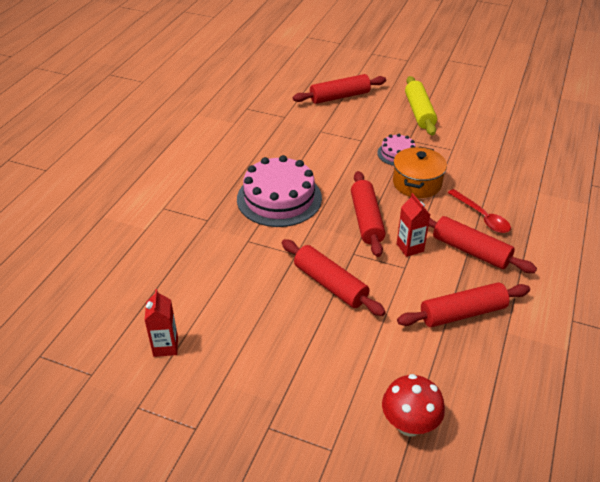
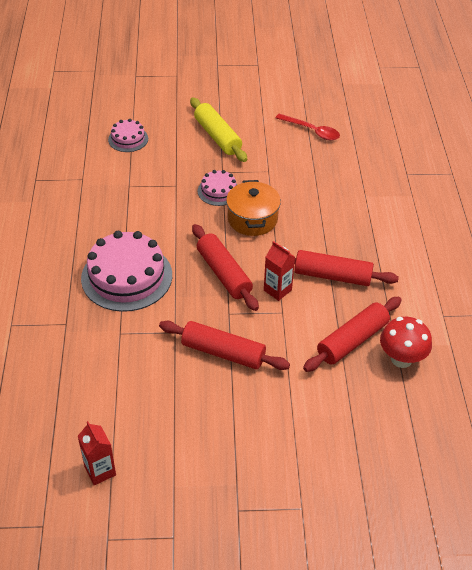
camera: 25 degrees left, 5 degrees up
(339, 97) = (128, 139): red rolling pin -> pink cake
(409, 425) = (355, 460): red mushroom -> red mushroom (401, 359)
(482, 217) = (327, 237): red spoon -> red spoon (312, 131)

